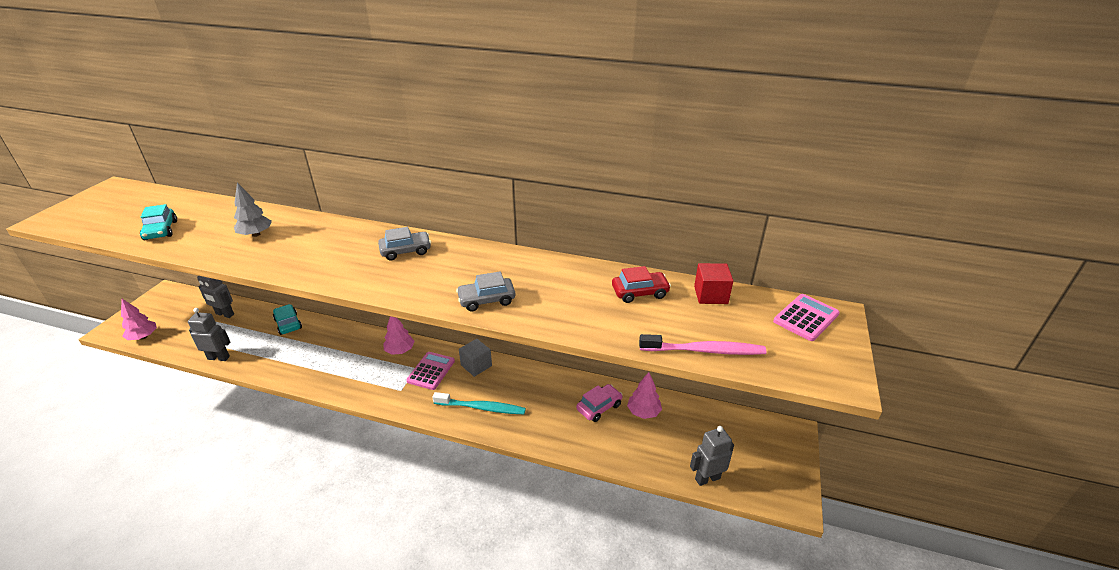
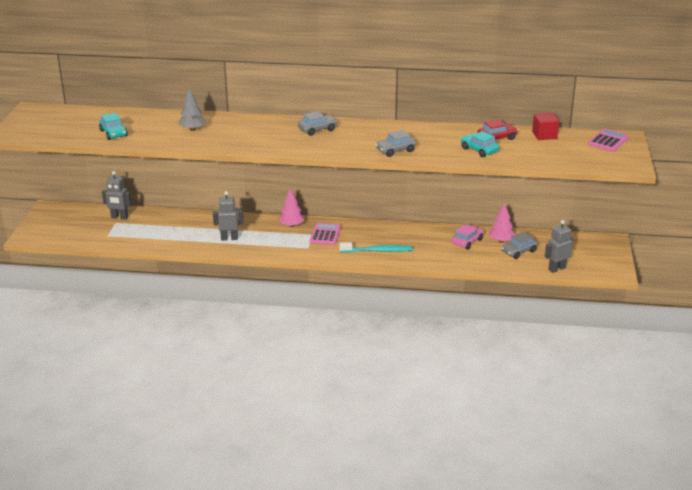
camera: 10 degrees left, 5 degrees down
(143, 337) = (61, 238): pink tree -> none
(219, 357) = (141, 244): grey robot -> grey robot (229, 238)
(288, 324) = (182, 218): turquoise car -> turquoise car (479, 150)
(476, 365) = (359, 228): grey cube -> none
(661, 435) = (518, 251): none -> grey car
(704, 350) = (548, 161): pink toothbrush -> none

